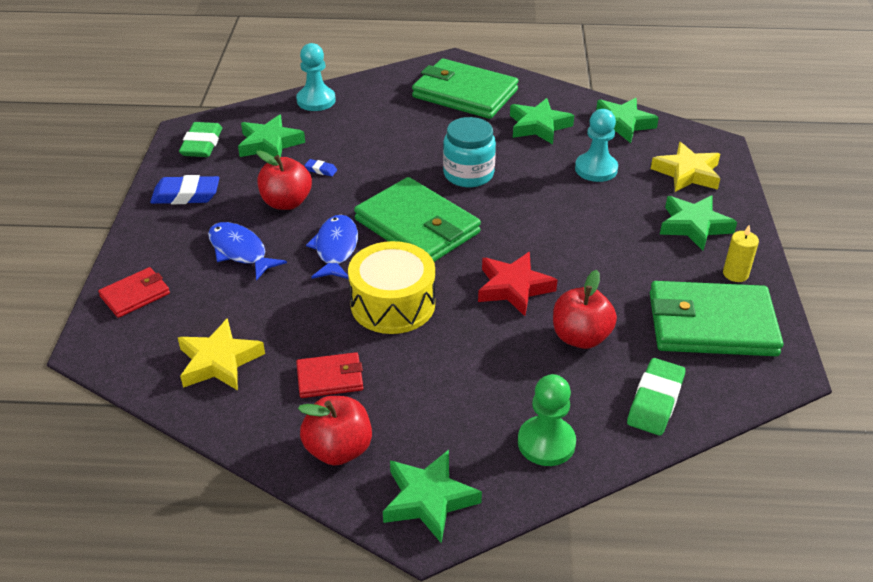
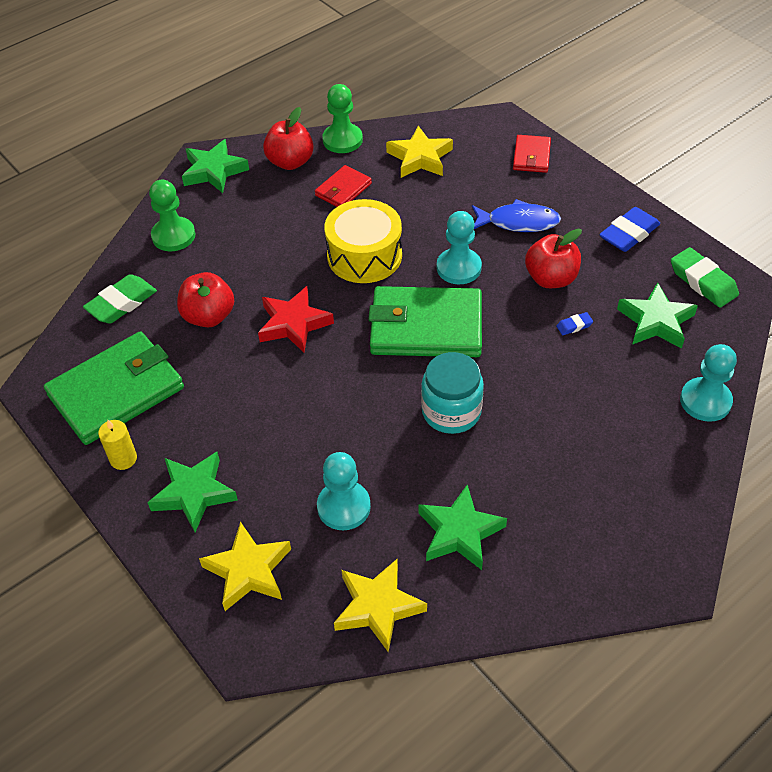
camera: 140 degrees right, 10 degrees up
(255, 438) = (342, 140): none -> green pawn
(336, 248) = (458, 268): blue fish -> turquoise pawn
(465, 93) = (590, 527): green wallet -> none
(622, 124) = (378, 607): green star -> yellow star
(655, 401) = (122, 303): green eraser -> green eraser turned 60 degrees clockwise

